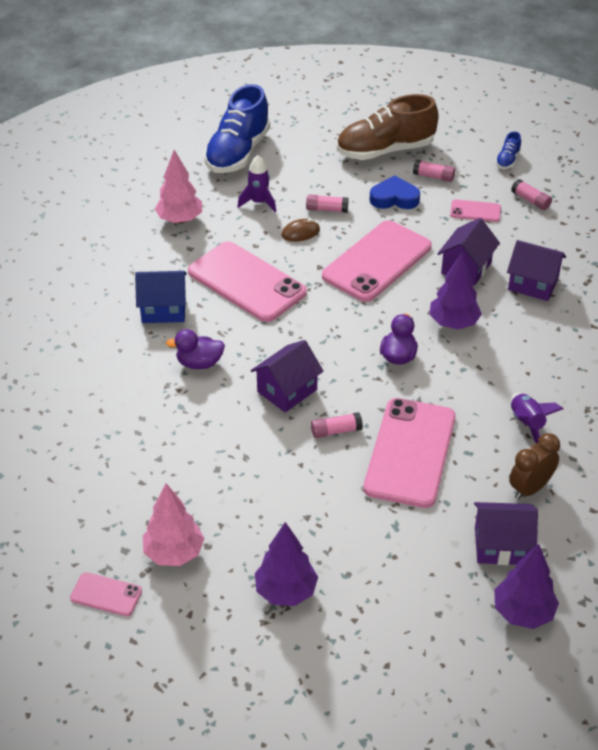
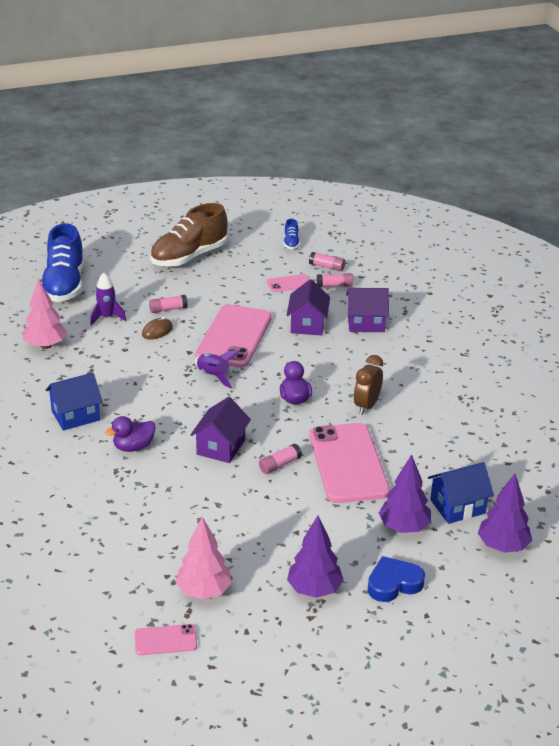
camera: 25 degrees left, 10 degrees down
(246, 282) = (135, 378): pink phone -> none
(394, 198) = (218, 289): blue heart -> blue heart (393, 583)
(433, 176) = (240, 267): pink glue stick -> pink glue stick (334, 285)
(453, 323) = (322, 365): purple tree -> purple tree (404, 527)
(501, 546) = (457, 506): purple house -> blue house
(527, 424) = (423, 419): purple rocket -> purple rocket (213, 376)
(530, 488) = (453, 462): brown clock -> brown clock (366, 406)

